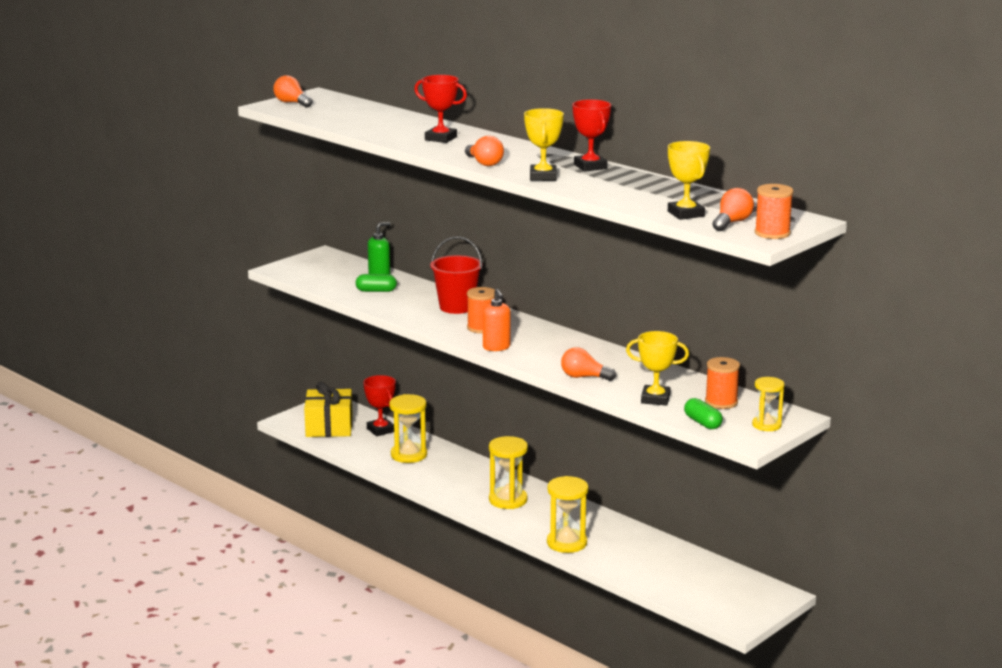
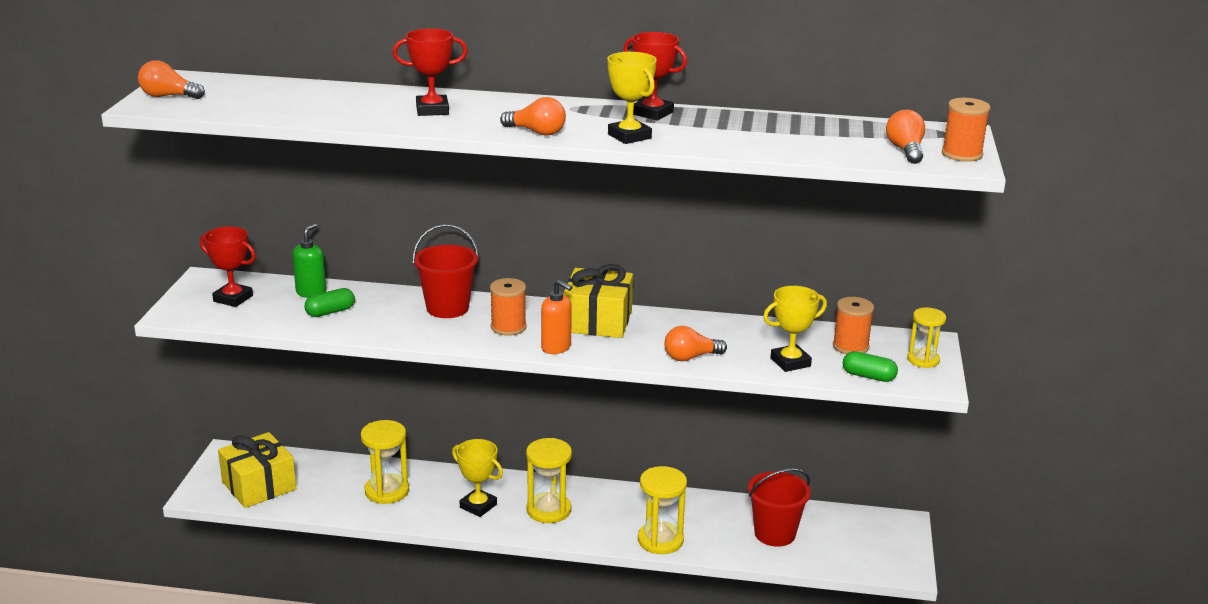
camera: 35 degrees left, 5 degrees up
(380, 430) = (322, 470): red trophy -> red trophy (233, 298)
(551, 340) = (597, 321): none -> yellow gift
(662, 567) = (775, 534): none -> red bucket
(686, 214) = (847, 150): yellow trophy -> yellow trophy (478, 506)

